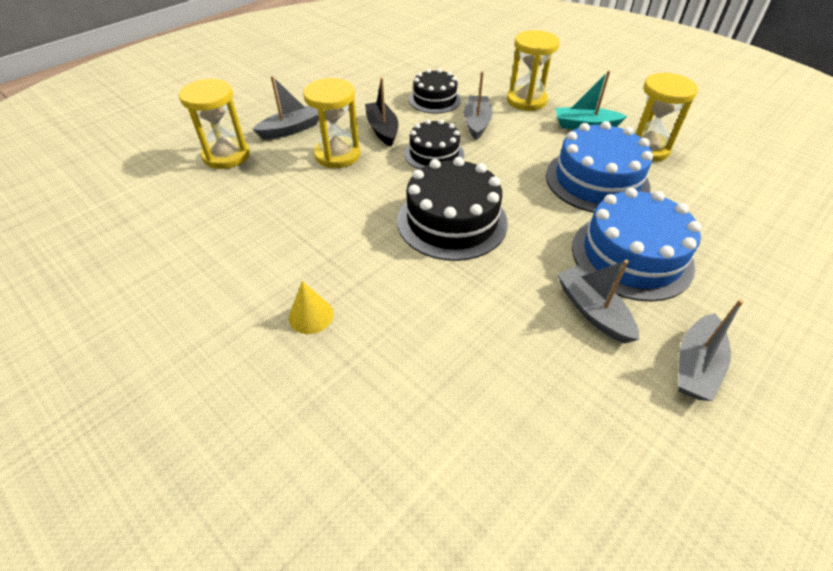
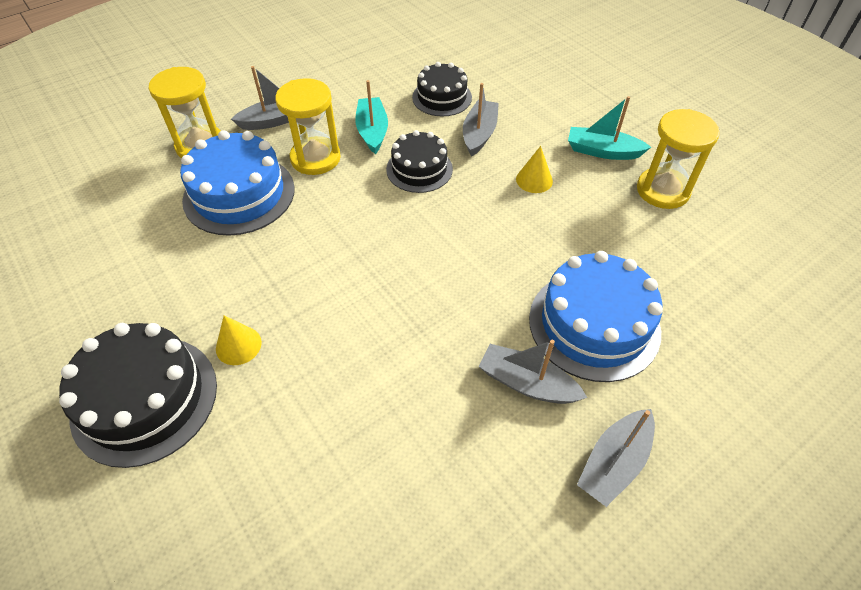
camera: 10 degrees right, 5 degrees up
(382, 130) = (372, 131): black boat -> turquoise boat
(452, 221) = (413, 255): black cake -> black cake (145, 399)
(526, 100) = (546, 110): yellow hourglass -> none
(536, 152) = (534, 180): none -> yellow cone
(592, 311) = (527, 383): grey boat -> grey boat turned 45 degrees counterclockwise
(597, 180) = (590, 225): blue cake -> blue cake (239, 194)

